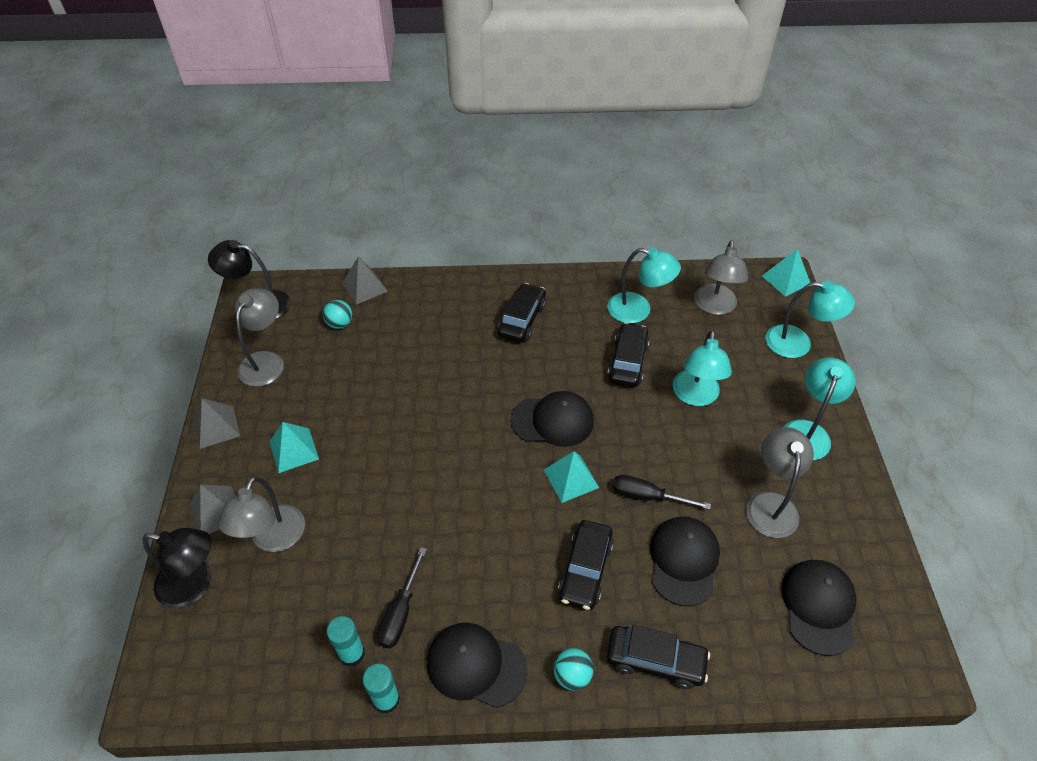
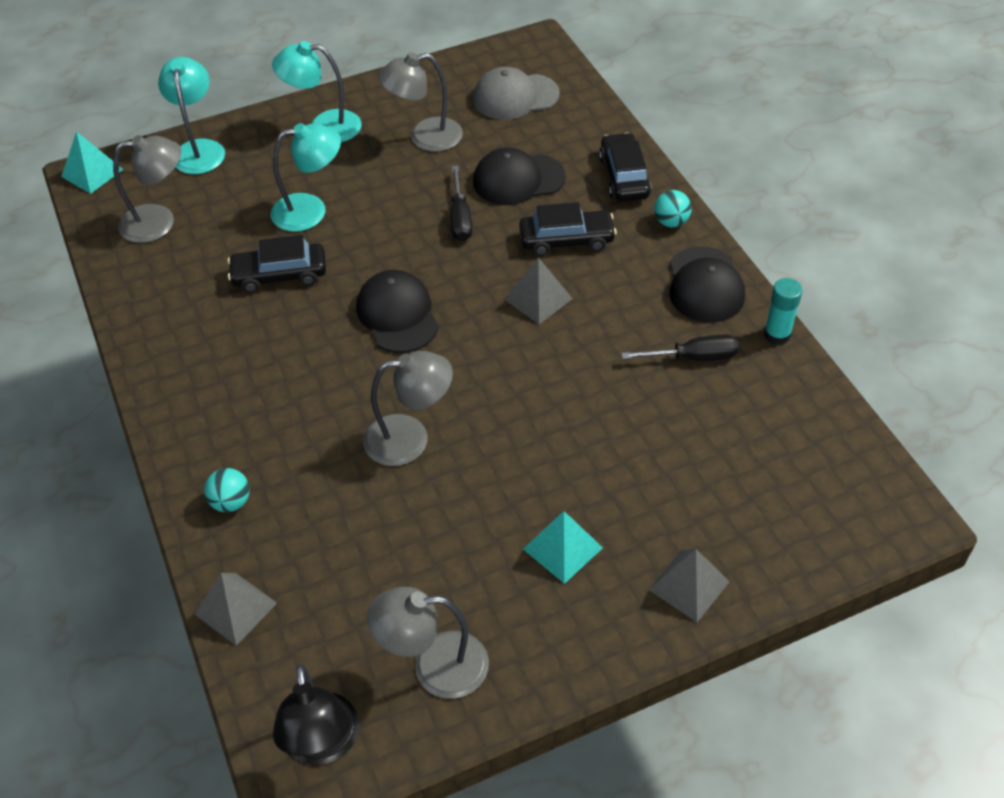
camera: 110 degrees left, 0 degrees up
(195, 585) = (783, 552): black lamp -> none
(216, 427) = (574, 662): grey pyramid -> grey pyramid (538, 299)
(273, 539) = (687, 505): grey lamp -> grey lamp (410, 438)
(340, 324) = (325, 604): turquoise ball -> turquoise ball (231, 502)
(352, 653) = (756, 377): turquoise glue stick -> none
(522, 319) = (242, 393): black car -> none
(571, 478) = (468, 278): turquoise pyramid -> none
(638, 310) = (187, 286): turquoise lamp -> none
(818, 606) = (515, 97): black cap -> grey cap

